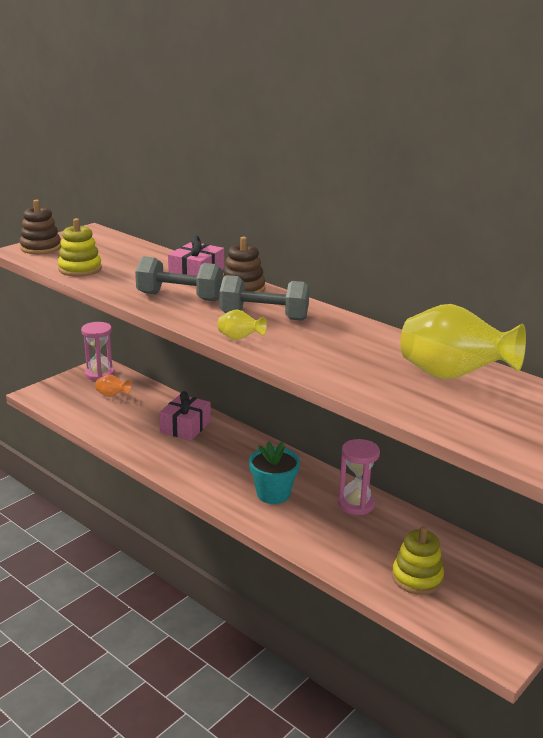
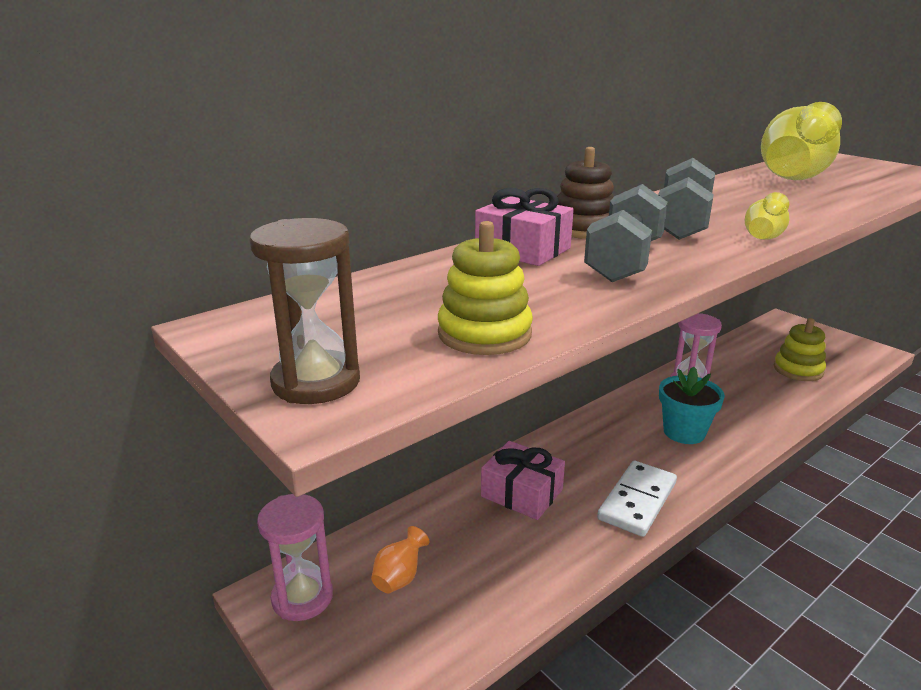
camera: 80 degrees left, 0 degrees up
(41, 248) = (316, 382): brown stacking toy -> brown hourglass
(182, 467) = (637, 501): none -> white domino

